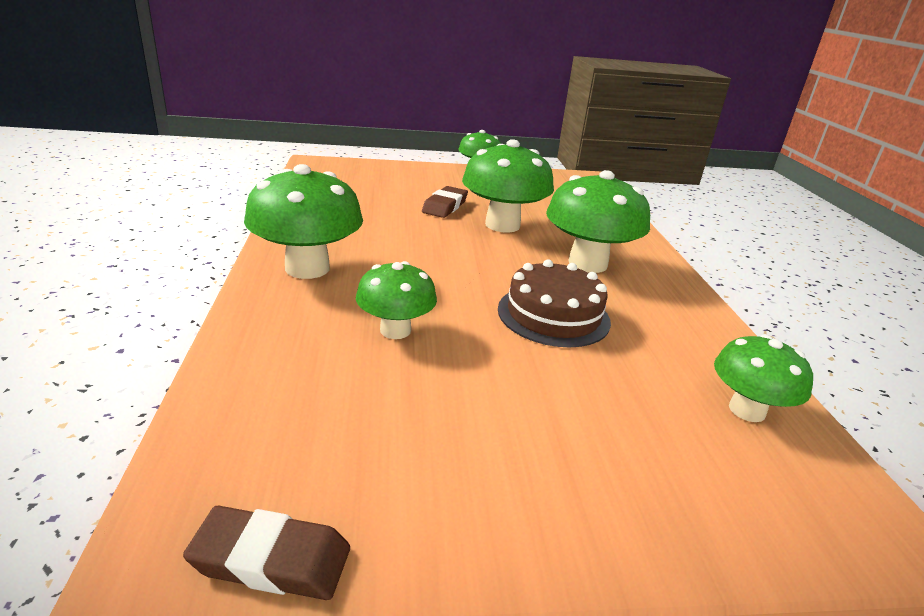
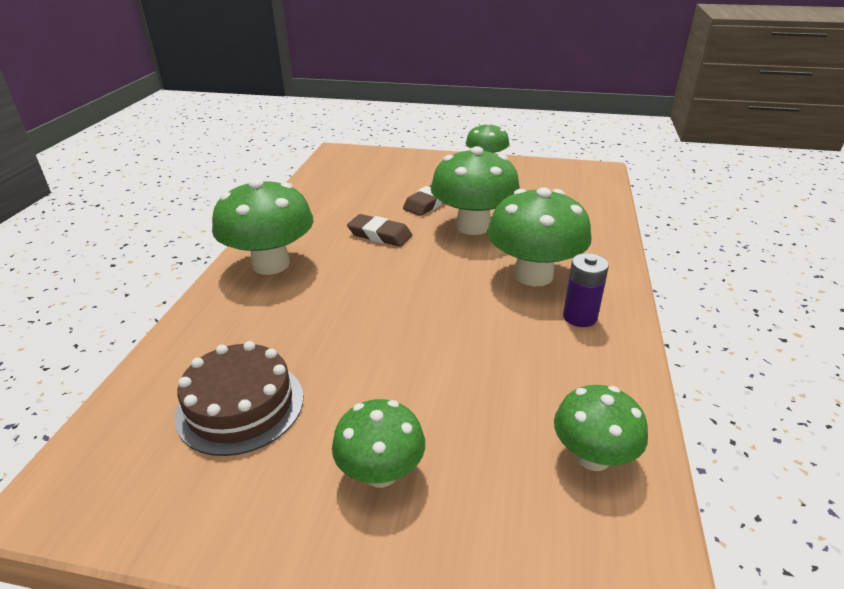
camera: 20 degrees right, 5 degrees up
(271, 560) = (111, 518): brown eraser -> brown eraser (379, 235)
(395, 330) = (309, 332): green mushroom -> green mushroom (381, 472)
(553, 315) = (461, 330): brown cake -> brown cake (240, 405)
(653, 295) = (580, 317): none -> purple battery

